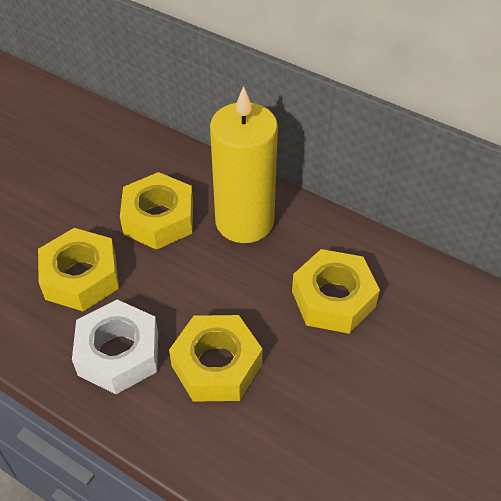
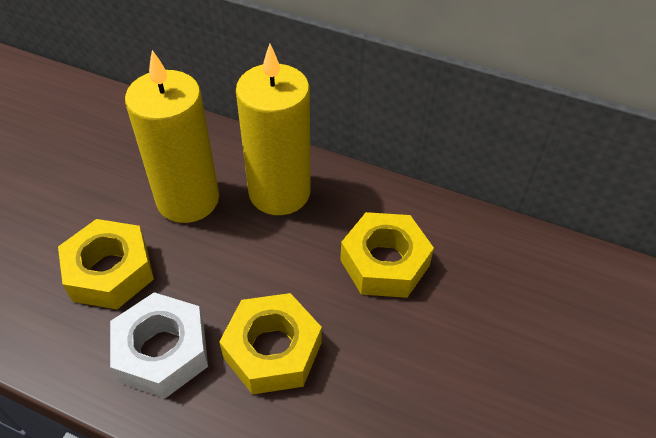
camera: 10 degrees left, 0 degrees up
(158, 219) = (188, 199): yellow nut -> yellow candle

